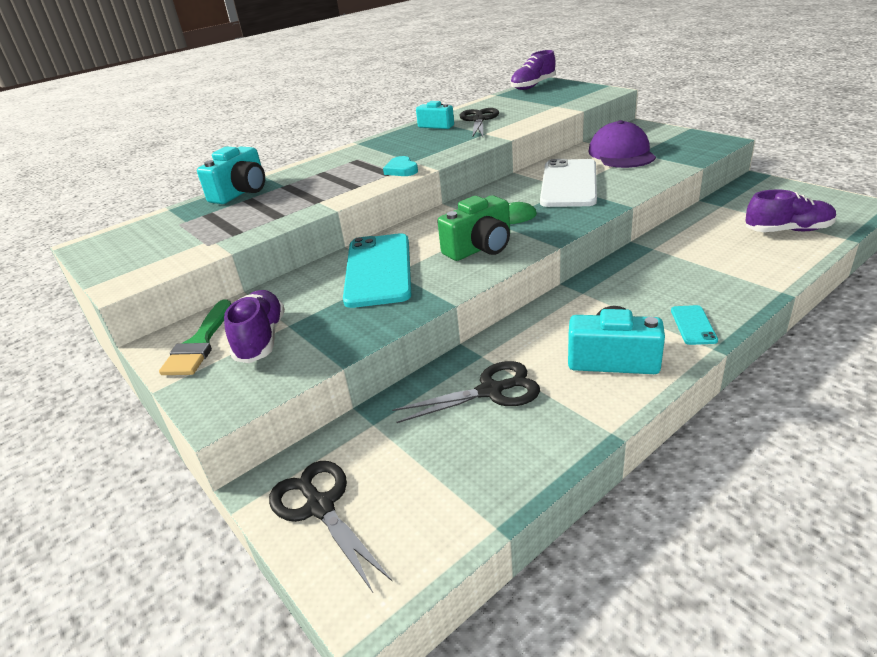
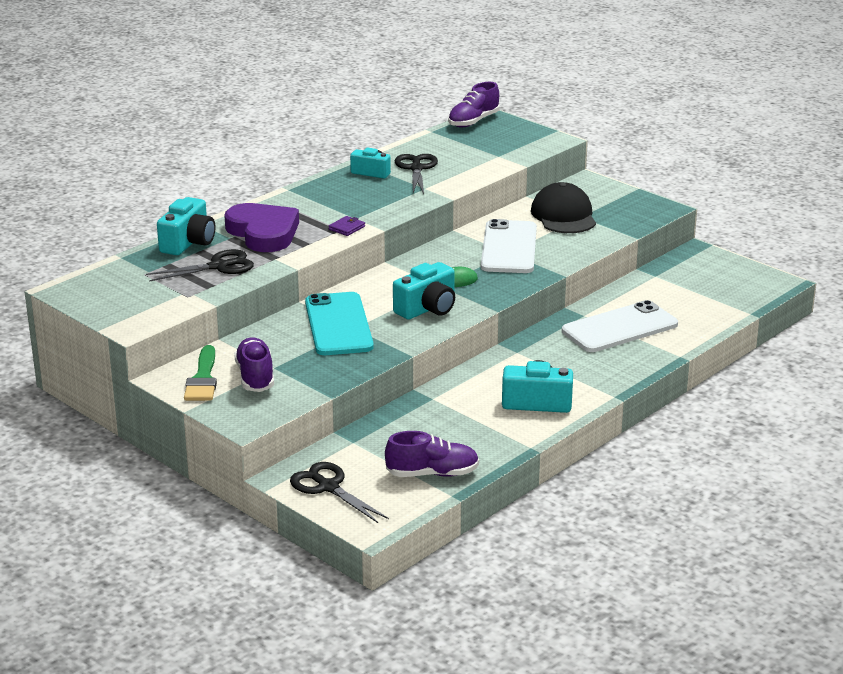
camera: 10 degrees left, 5 degrees down
(318, 179) = (263, 232): none -> purple heart
(401, 170) = (347, 228): turquoise heart -> purple wallet
(480, 248) = (427, 308): green camera -> turquoise camera
(490, 391) = (441, 422): black scissors -> black scissors (218, 266)
(621, 153) = (563, 215): purple cap -> black cap
(693, 325) = (603, 379): turquoise phone -> none
(697, 261) = (619, 328): none -> white phone
(787, 230) = (705, 304): purple shoe -> purple shoe (432, 474)

